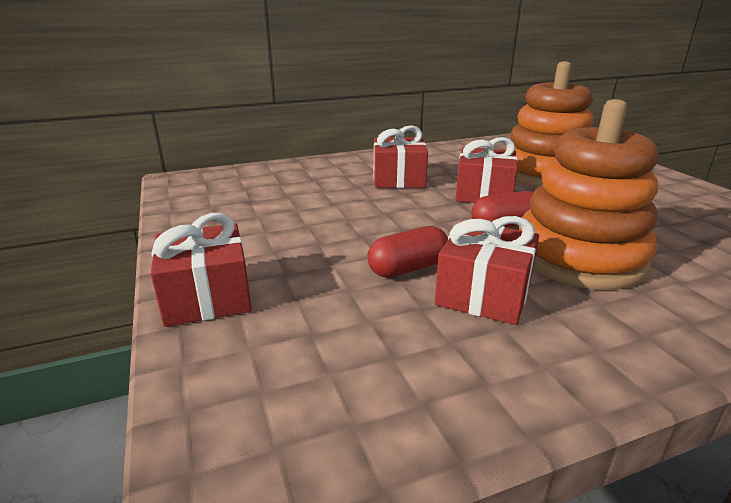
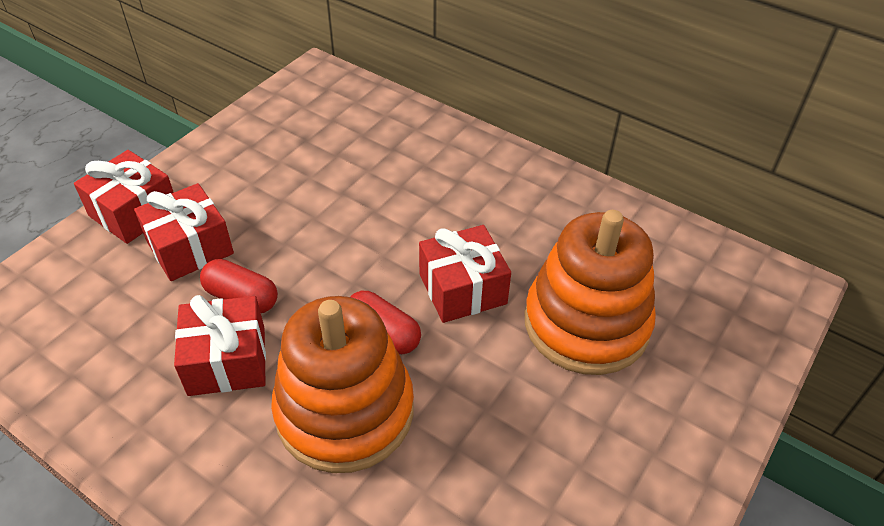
camera: 55 degrees right, 20 degrees up
(398, 179) = (448, 206): red gift -> red gift (190, 248)

